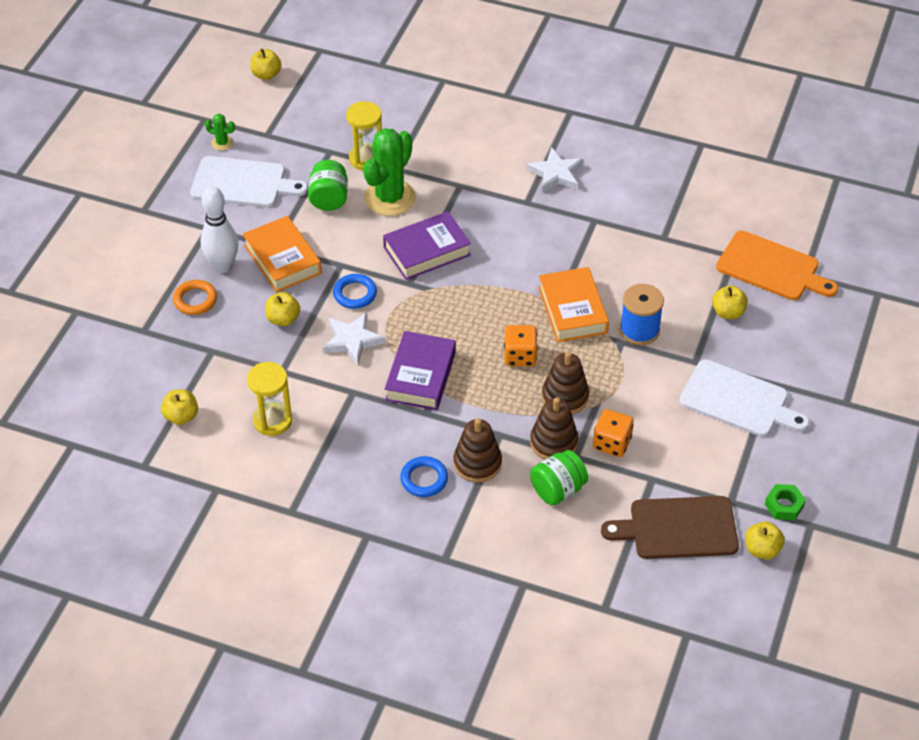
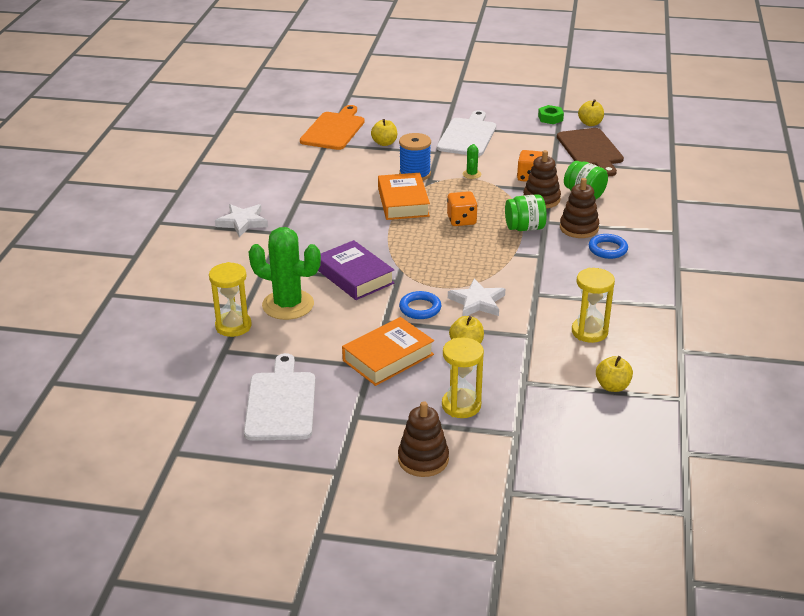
camera: 100 degrees left, 15 degrees down
(195, 300) = (461, 405): orange ring -> yellow hourglass
(222, 143) = (216, 430): green cactus -> green cactus (471, 174)
(223, 266) = (408, 395): white bowling pin -> none
(266, 74) = (94, 416): yellow apple -> none
(329, 198) = (295, 341): green jar -> green jar (524, 228)
(420, 376) = (503, 263): purple book -> none
(565, 397) = (495, 198): brown stacking toy -> brown stacking toy (423, 459)
(572, 310) = (403, 202): orange book -> orange book turned 75 degrees counterclockwise

